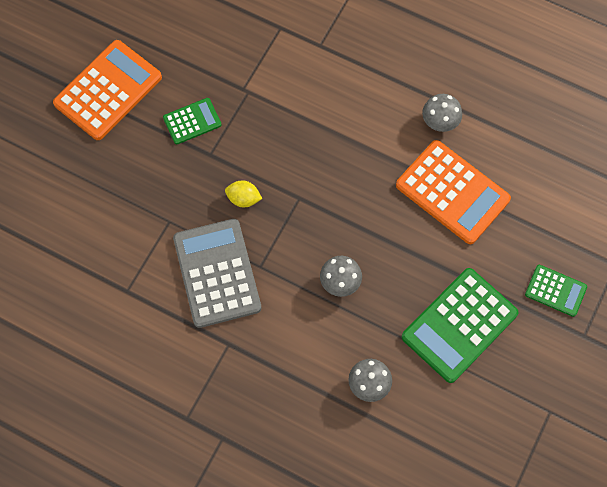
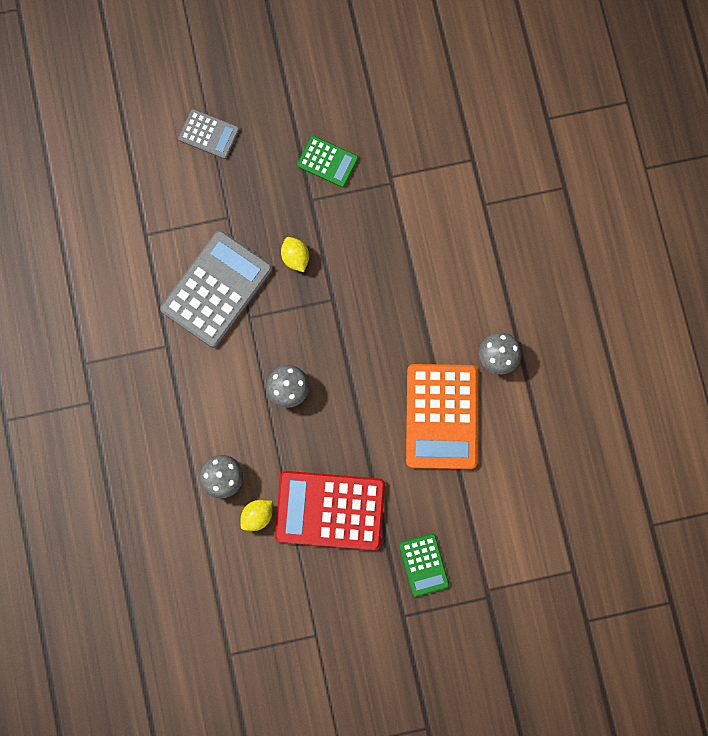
camera: 50 degrees right, 10 degrees up
(93, 185) = (209, 134): none -> grey calculator
(108, 90) = (298, 74): orange calculator -> none
(420, 382) = (257, 516): none -> yellow lemon
(459, 325) = (330, 510): green calculator -> red calculator

